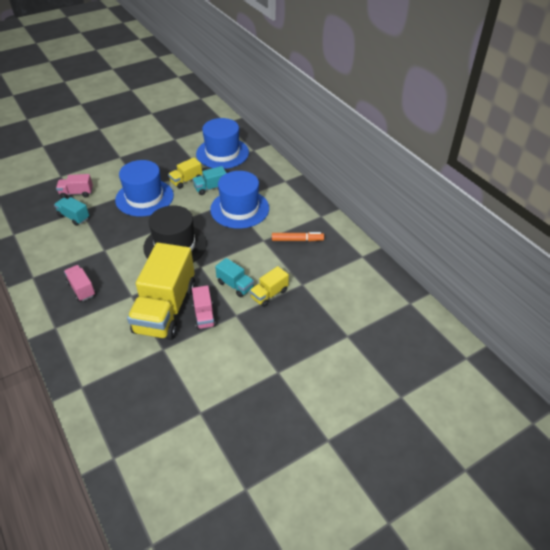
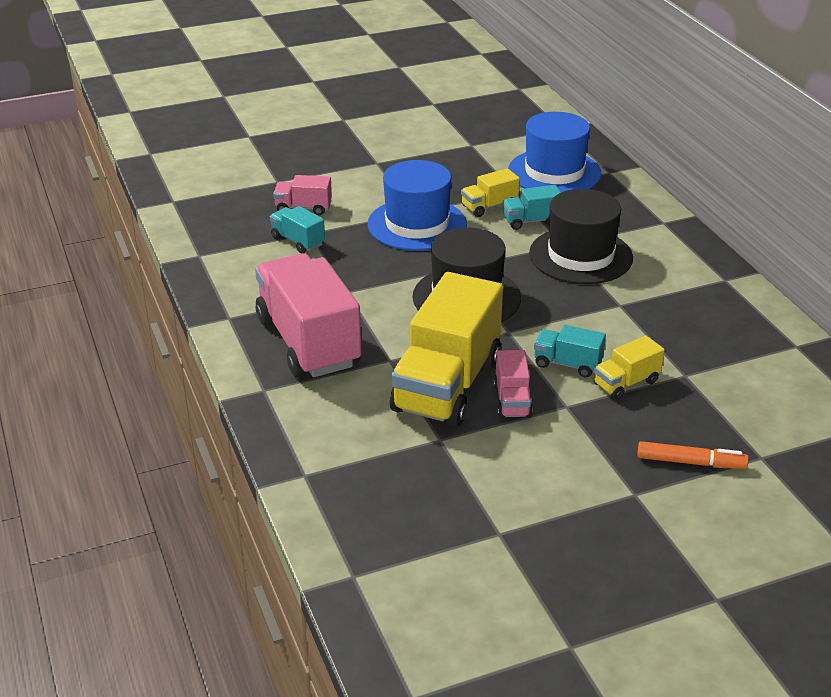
camera: 10 degrees right, 10 degrees down
(81, 289) = (308, 342): pink truck -> pink truck, size x2.21
(235, 285) = (567, 364): turquoise truck -> turquoise truck turned 150 degrees clockwise
(239, 209) = (580, 256): blue hat -> black hat
(297, 240) = (680, 310): orange marker -> orange marker (690, 462)

